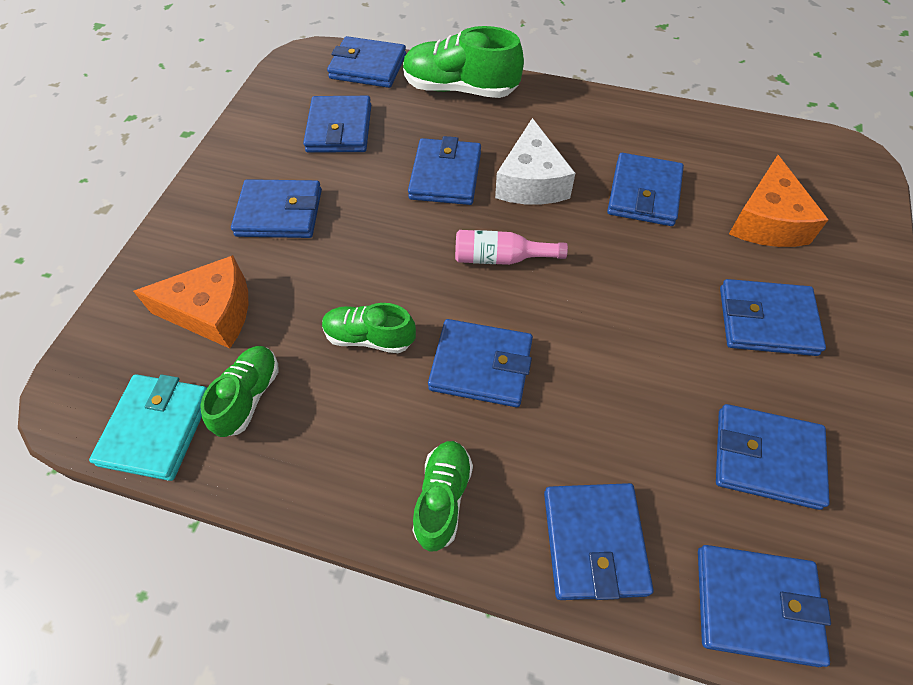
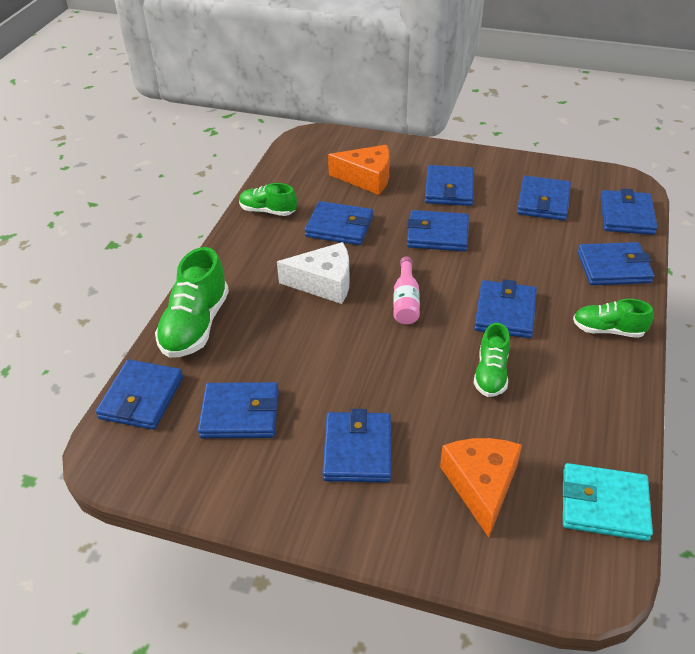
camera: 90 degrees left, 15 degrees down
(248, 396) = (560, 445): green shoe -> green shoe (268, 211)
(445, 175) = (313, 333): blue wallet -> blue wallet (437, 234)

